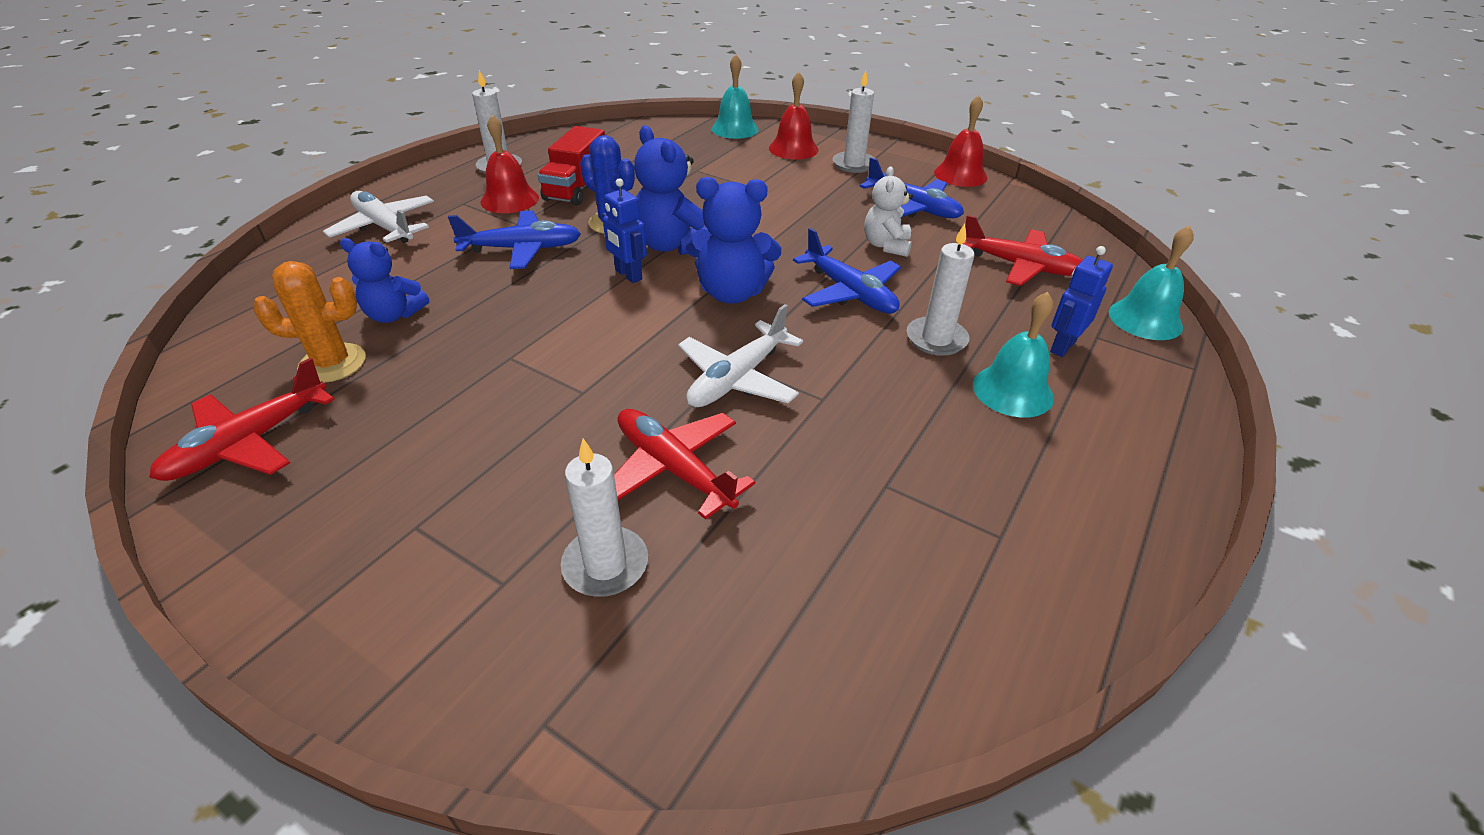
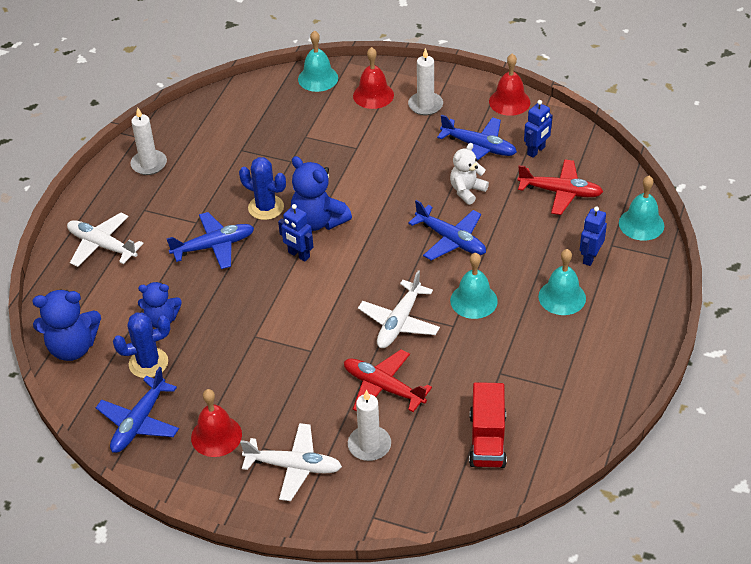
camera: 10 degrees left, 5 degrees up
(249, 443) = (139, 422): red plane -> blue plane
(332, 363) = (148, 363): orange cactus -> blue cactus
(447, 575) = (294, 466): none -> white plane
(509, 199) = (177, 199): red bell -> red bell (216, 436)
(577, 188) = (222, 176): red truck -> red truck (487, 439)
(731, 293) = (373, 256): blue teddy bear -> blue teddy bear (72, 347)
(865, 370) = (473, 300): none -> turquoise bell
(886, 245) = (467, 191): white teddy bear -> white teddy bear turned 45 degrees clockwise
(936, 339) = (512, 267): white candle -> none
(989, 221) = (536, 151): none -> blue robot

